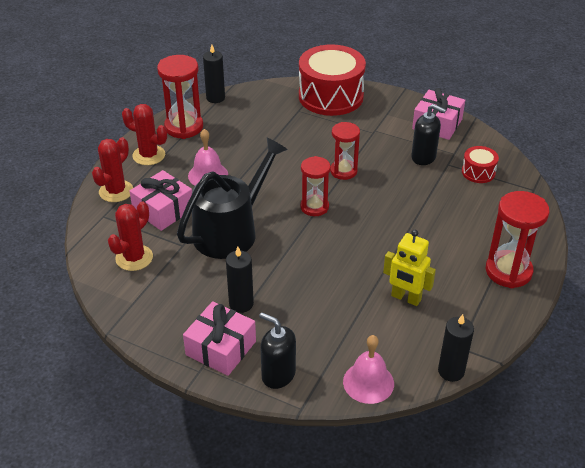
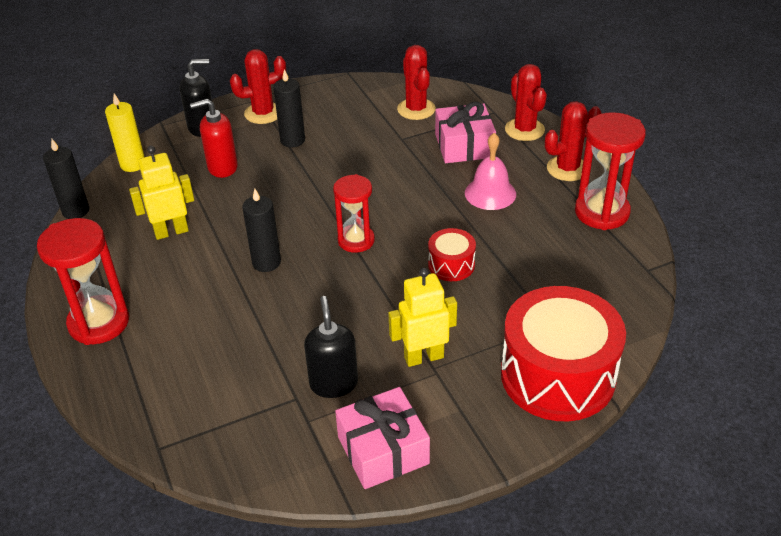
camera: 130 degrees right, 0 degrees up
(215, 98) = (648, 263): black candle -> black candle (266, 262)
(221, 348) = (263, 113): pink gift -> red cactus
(231, 230) = (387, 172): black watering can -> none
(314, 322) = (222, 167): none -> red soap dispenser
(343, 171) = (387, 294): red hourglass -> none
(368, 382) = (133, 164): pink bell -> yellow candle
(370, 138) = (423, 357): none -> yellow robot
(423, 157) = (333, 383): black soap dispenser -> black soap dispenser turned 105 degrees clockwise
(478, 172) = (248, 417): red drum -> red drum (451, 265)

